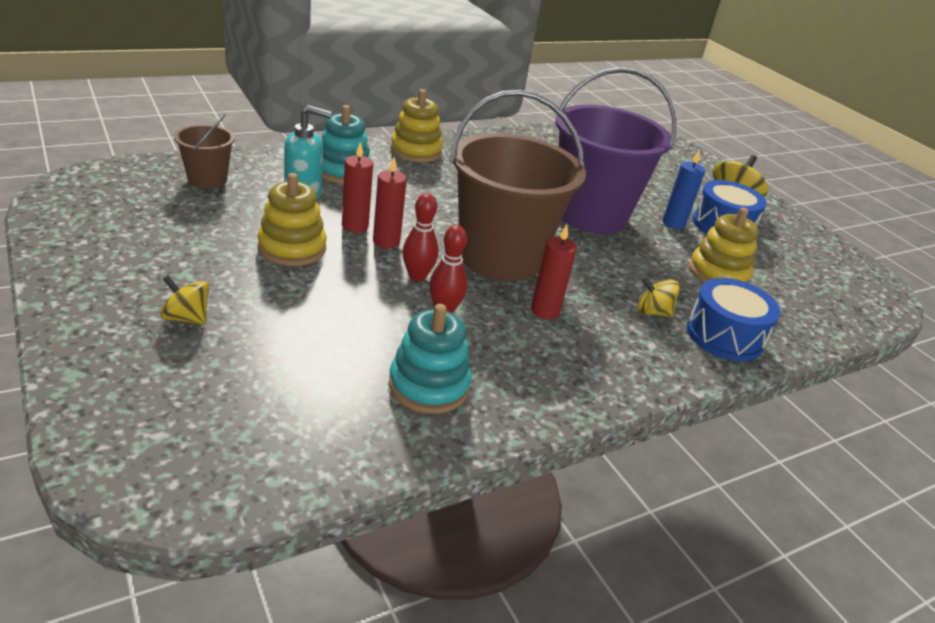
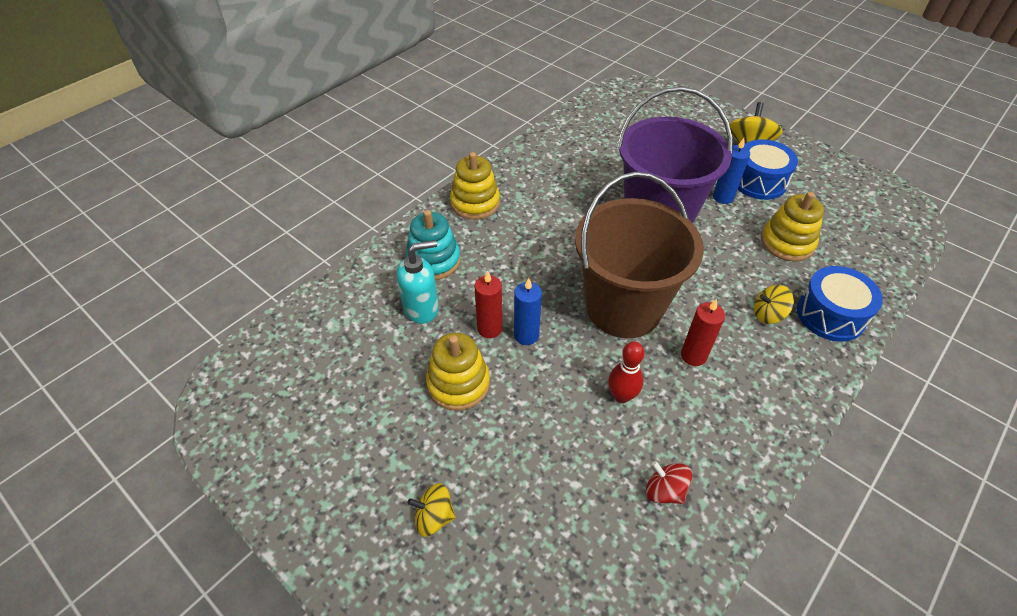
camera: 15 degrees left, 15 degrees up
(207, 180) = (329, 331): brown bucket -> none
(386, 242) = (526, 335): red candle -> blue candle
(417, 276) = (576, 365): red bowling pin -> none
(428, 386) = (664, 491): turquoise stacking toy -> red spinning top

